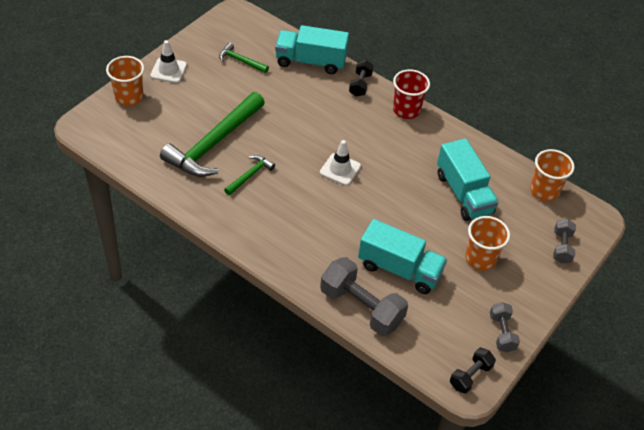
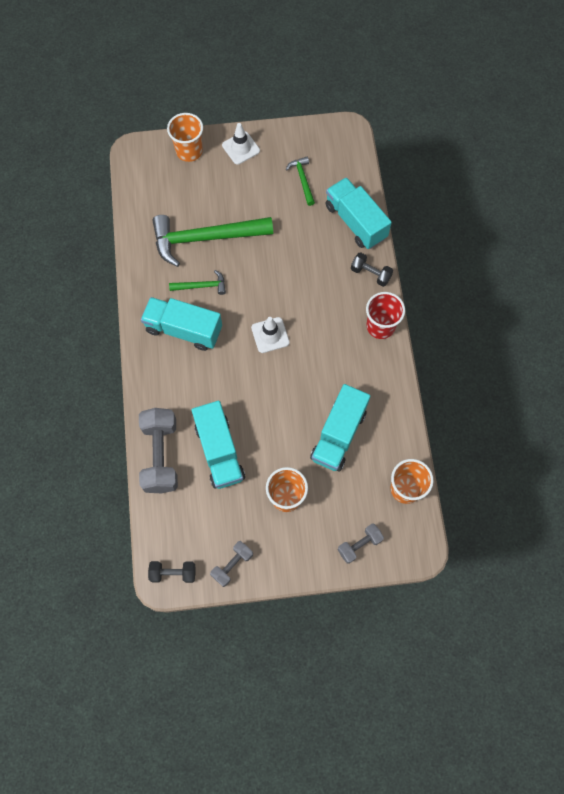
camera: 50 degrees right, 20 degrees up
(272, 213) = (184, 329): none -> turquoise truck
(360, 85) = (370, 274): black dumbbell -> black dumbbell turned 60 degrees clockwise

